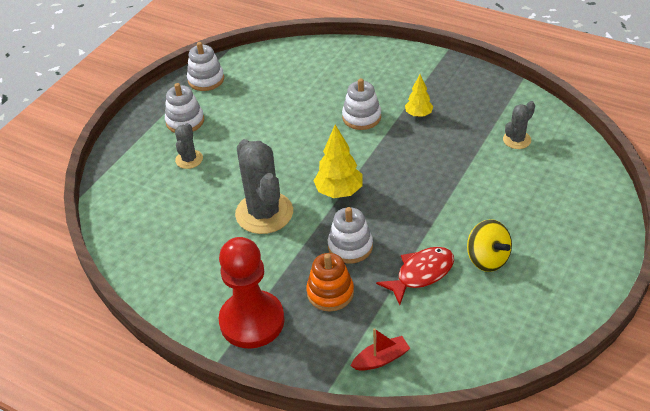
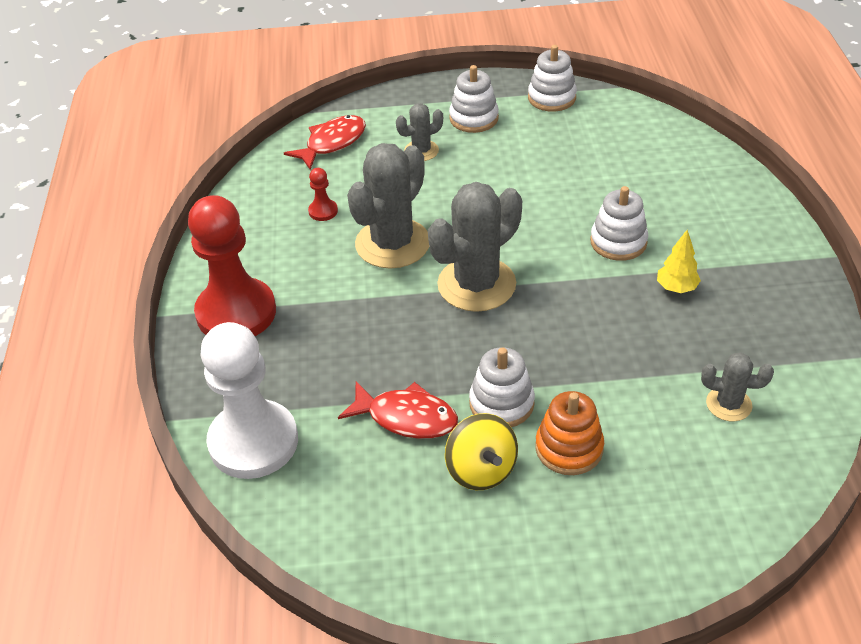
camera: 55 degrees right, 0 degrees up
(130, 198) = (332, 143): none -> red fish
(196, 233) = (323, 211): none -> red pawn
(330, 293) = (318, 353): orange stacking toy -> orange stacking toy (569, 448)
(339, 192) = (476, 284): yellow tree -> grey cactus
(350, 246) = (399, 335): white stacking toy -> white stacking toy (501, 403)
(381, 359) = (253, 442): red boat -> white pawn
(487, 259) = (481, 470): yellow spinning top -> yellow spinning top turned 45 degrees counterclockwise

